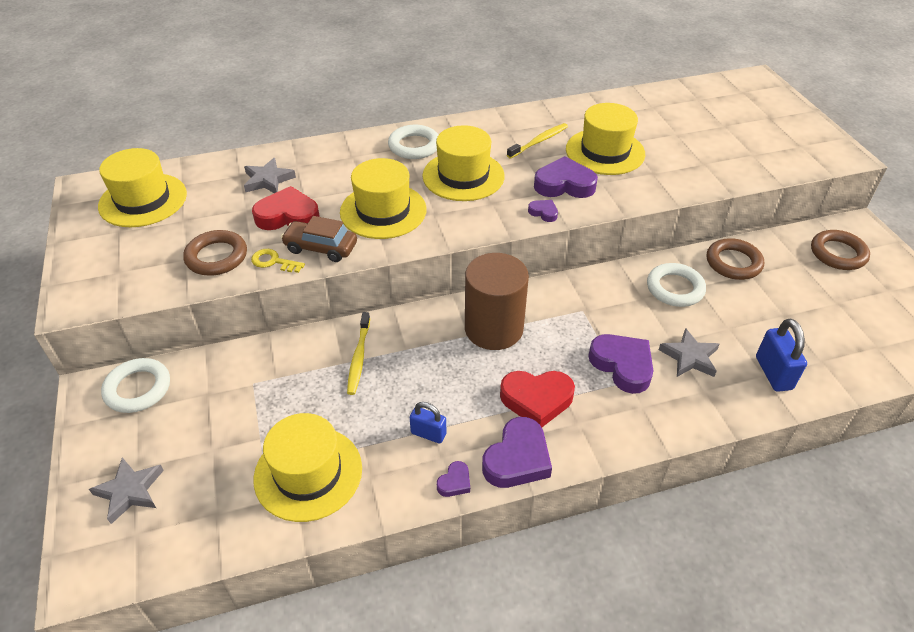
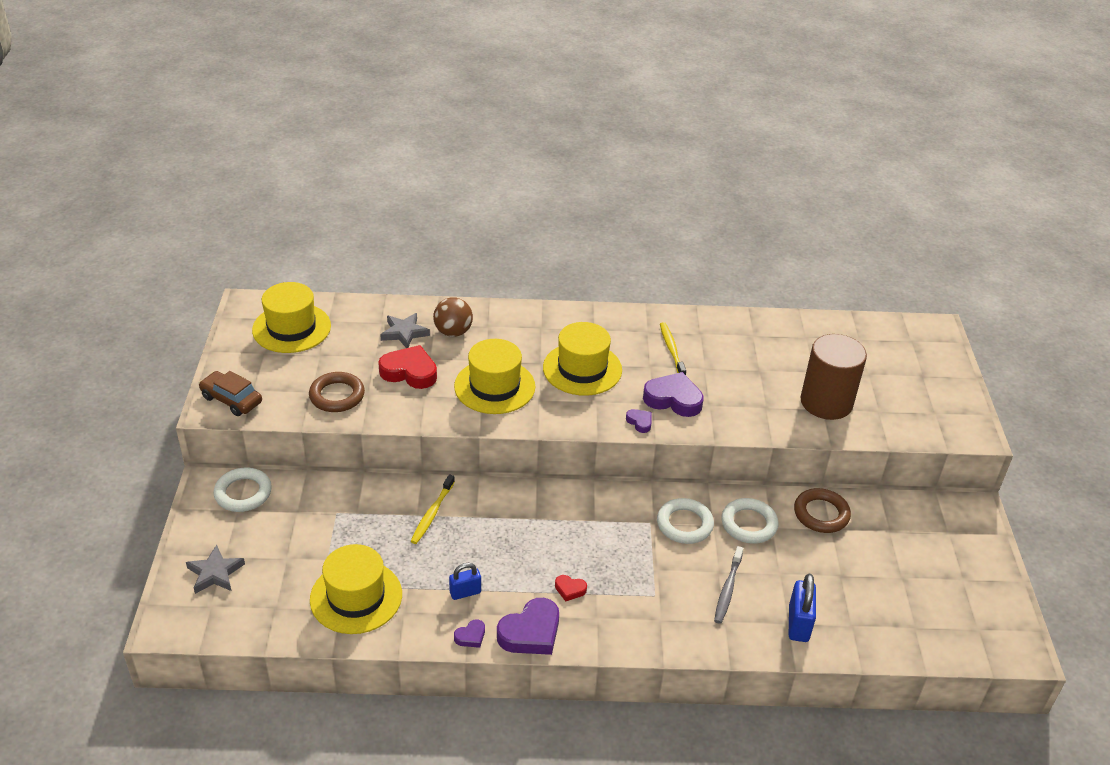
camera: 15 degrees right, 5 degrees down
(273, 261) = (383, 411): yellow key -> none
(319, 169) = (453, 332): none -> brown ball
(321, 247) = (427, 408): brown car -> brown car (231, 400)
(414, 146) = (550, 328): white ring -> white ring (684, 524)
(428, 434) = (465, 592): blue padlock -> blue padlock turned 60 degrees counterclockwise
(493, 328) = (560, 518): brown cylinder -> brown cylinder (826, 402)
(536, 400) = (570, 589): red heart -> red heart, size x0.49
(539, 141) = (671, 349): yellow toothbrush -> yellow toothbrush turned 75 degrees counterclockwise
(605, 152) = (730, 375): yellow hat -> none
(622, 365) = (661, 580): purple heart -> none
(689, 357) = (727, 589): grey star -> grey toothbrush
(838, 253) = (934, 531): brown ring -> none

